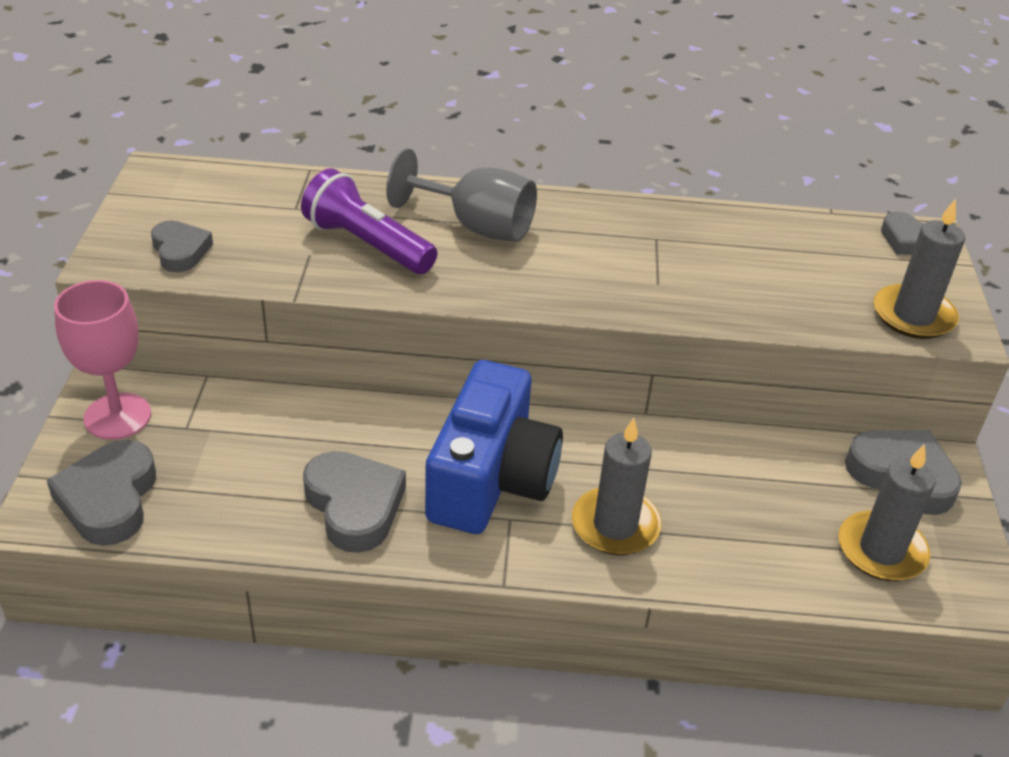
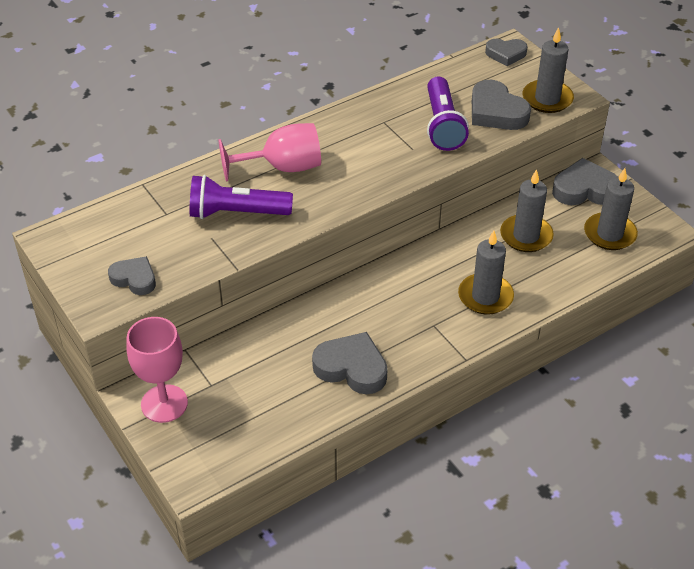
camera: 35 degrees left, 5 degrees up
(109, 499) = (219, 448): grey heart -> grey heart (496, 112)
(477, 226) = (283, 167): grey goblet -> pink goblet
(491, 479) = (403, 310): blue camera -> none
(728, 277) = (442, 125): none -> purple flashlight
(753, 485) = (526, 236): none -> grey candle

